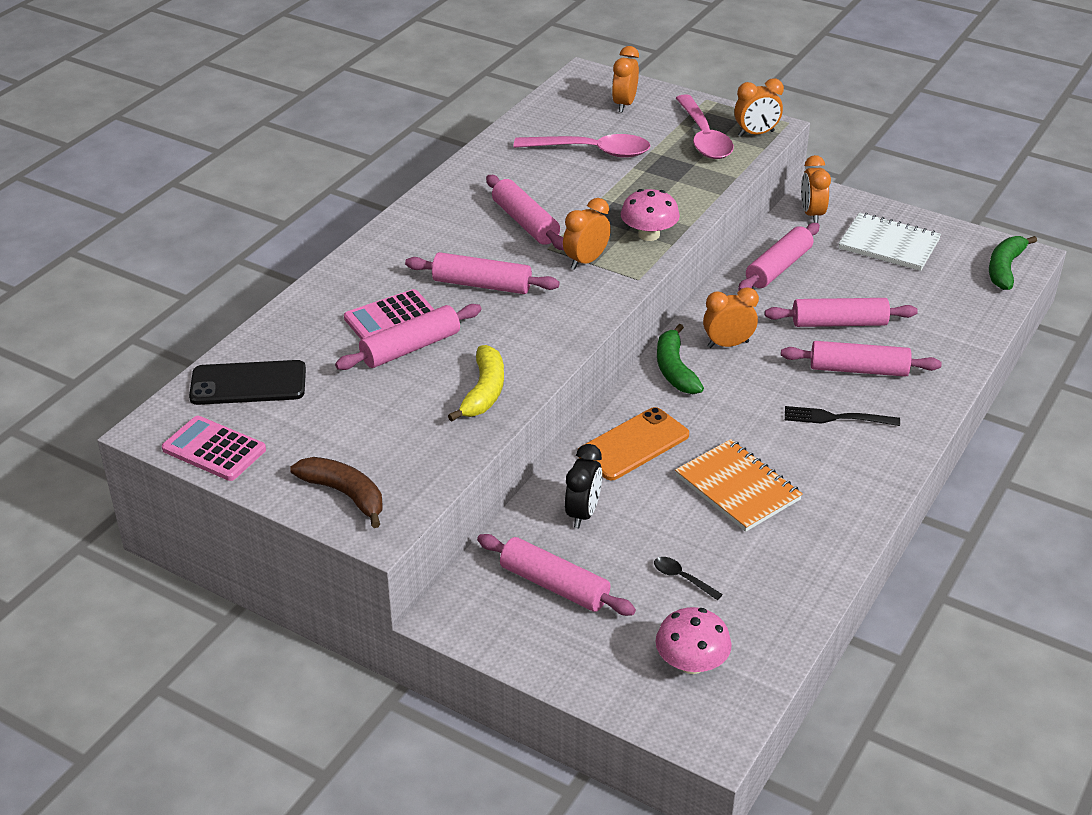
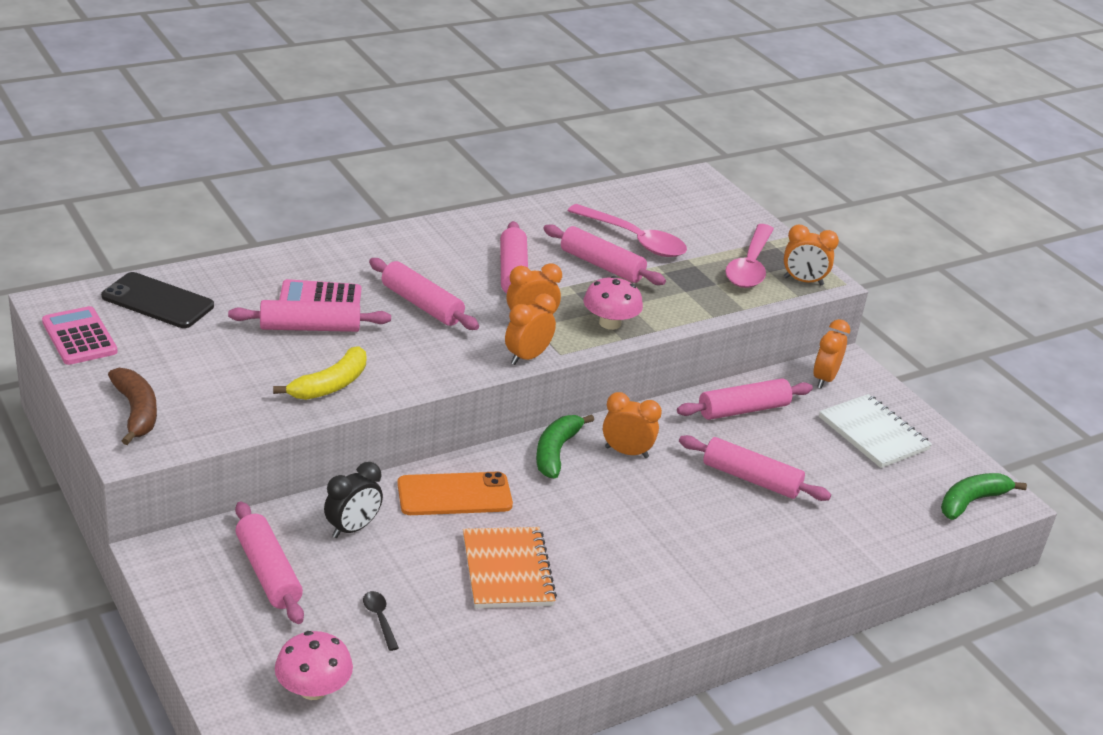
camera: 25 degrees right, 5 degrees down
(624, 104) = (706, 214): orange clock -> orange clock (527, 357)
(836, 418) = (661, 555): black fork -> none
(858, 369) = (727, 525): pink rolling pin -> pink rolling pin (602, 265)

